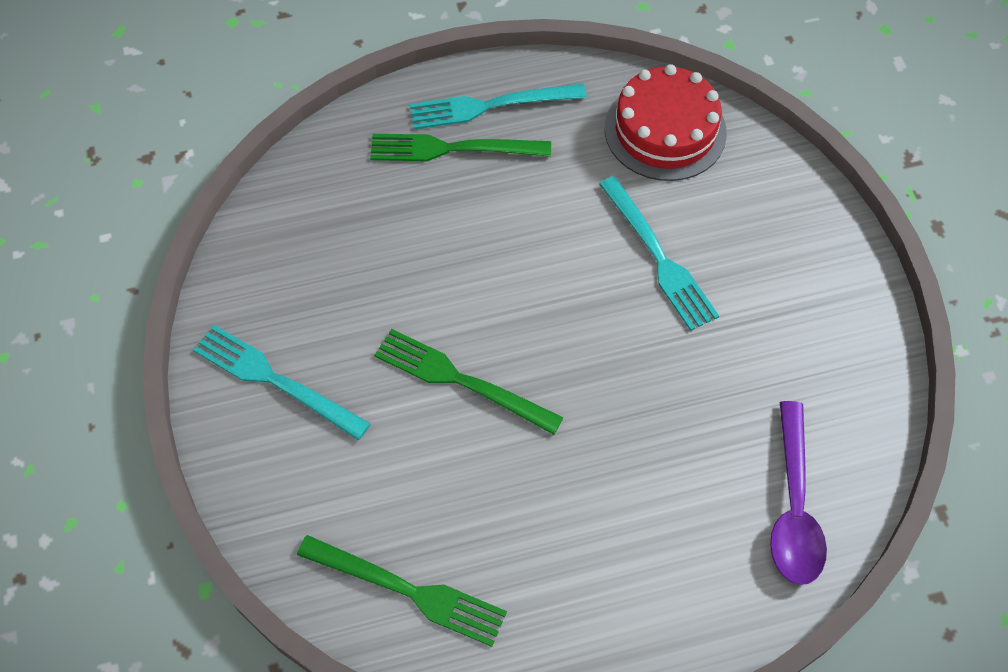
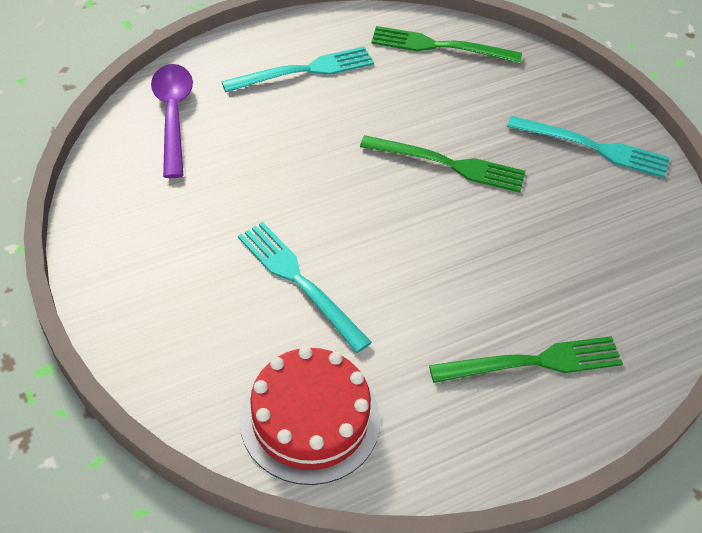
camera: 165 degrees right, 10 degrees down
(490, 106) = (512, 420): turquoise fork -> turquoise fork (304, 71)

